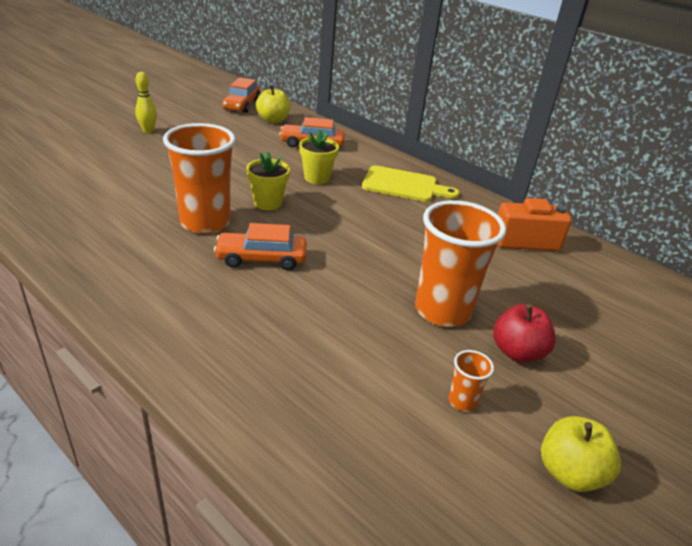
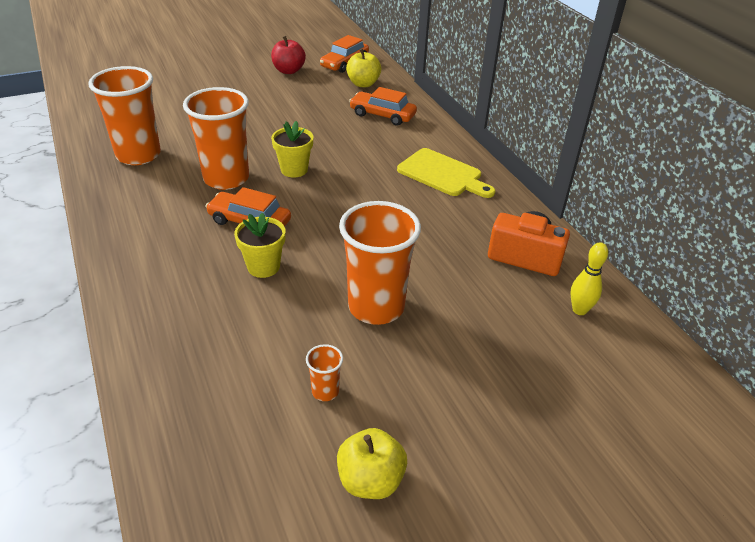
camera: 25 degrees right, 5 degrees up
(88, 215) = (138, 155): none -> orange cup
(148, 131) = (239, 81): yellow bowling pin -> yellow bowling pin (579, 310)
(317, 178) = (359, 152): yellow flower pot -> yellow flower pot (263, 267)
(517, 352) = (416, 364): red apple -> red apple (288, 71)

